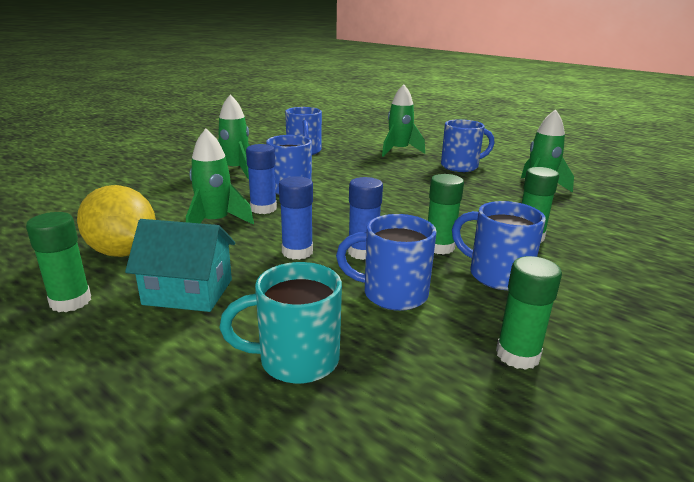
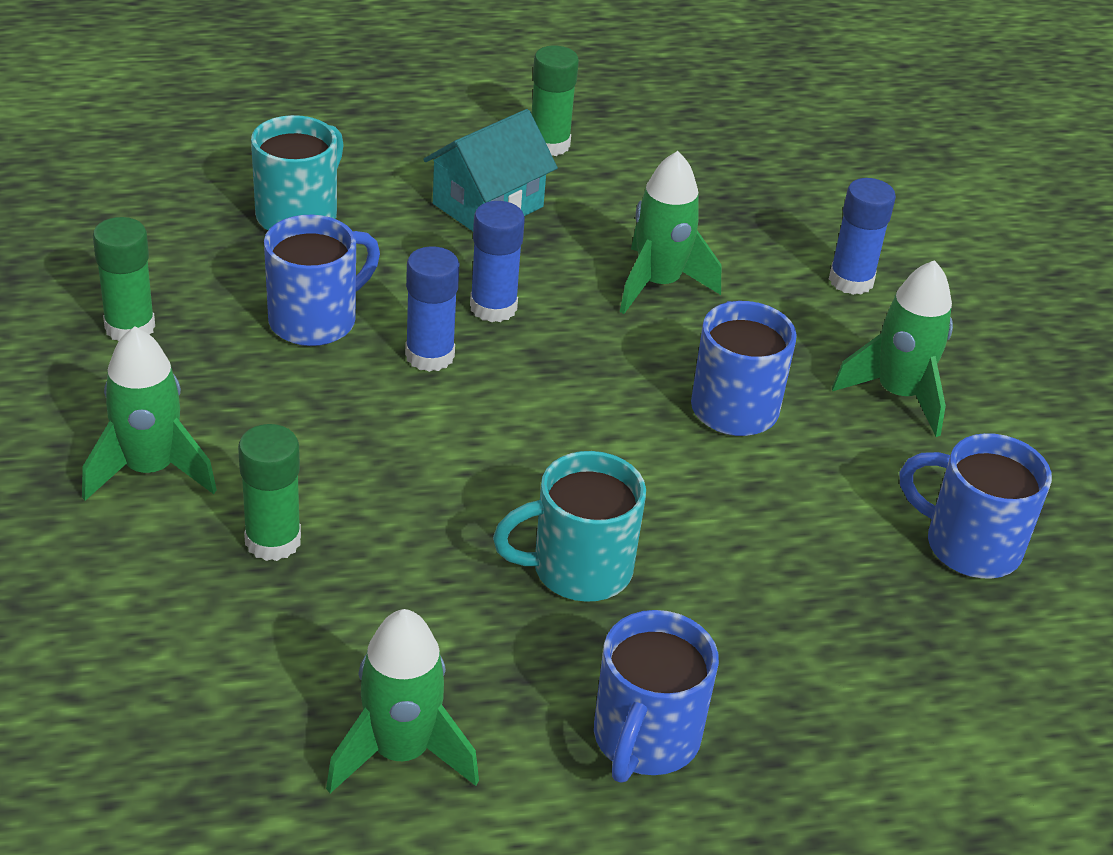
camera: 125 degrees right, 15 degrees up
(123, 252) = (636, 197): yellow lemon -> none
(263, 209) = (670, 344): blue glue stick -> blue glue stick (851, 281)
(399, 151) = (855, 714): green rocket -> green rocket (150, 470)
(422, 189) = (577, 569): none -> turquoise mug
(439, 247) = (361, 427): green glue stick -> none
(496, 275) = (242, 422): blue mug -> none

